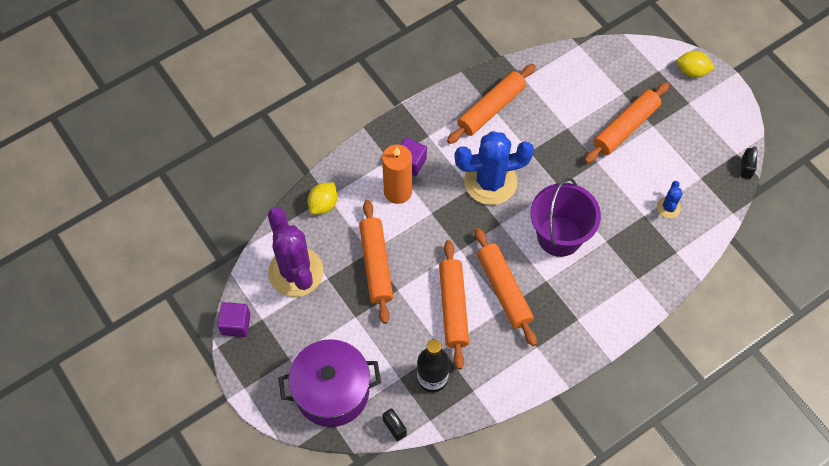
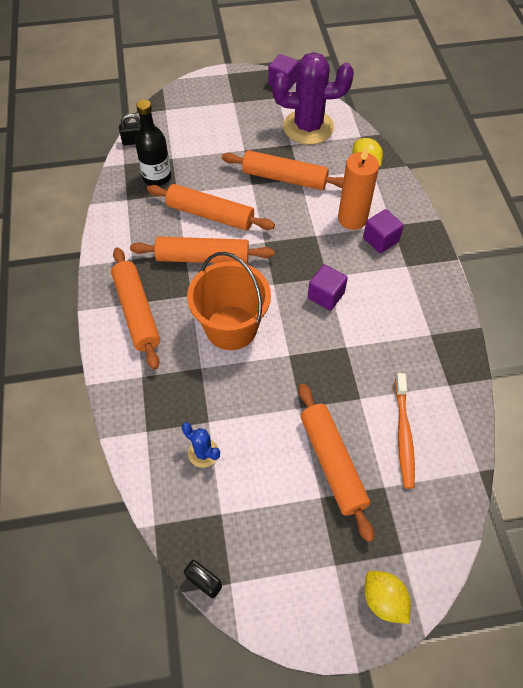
camera: 115 degrees right, 5 degrees down
(332, 391) = (190, 116): purple pot -> none
(490, 182) = (326, 295): blue cactus -> purple cube
(491, 109) = (418, 334): orange rolling pin -> orange rolling pin (137, 312)
(559, 236) = (231, 328): purple bucket -> orange bucket
(579, 93) = (403, 434): none -> orange toothbrush
(692, 71) = (384, 600): yellow lemon -> yellow lemon turned 75 degrees counterclockwise

